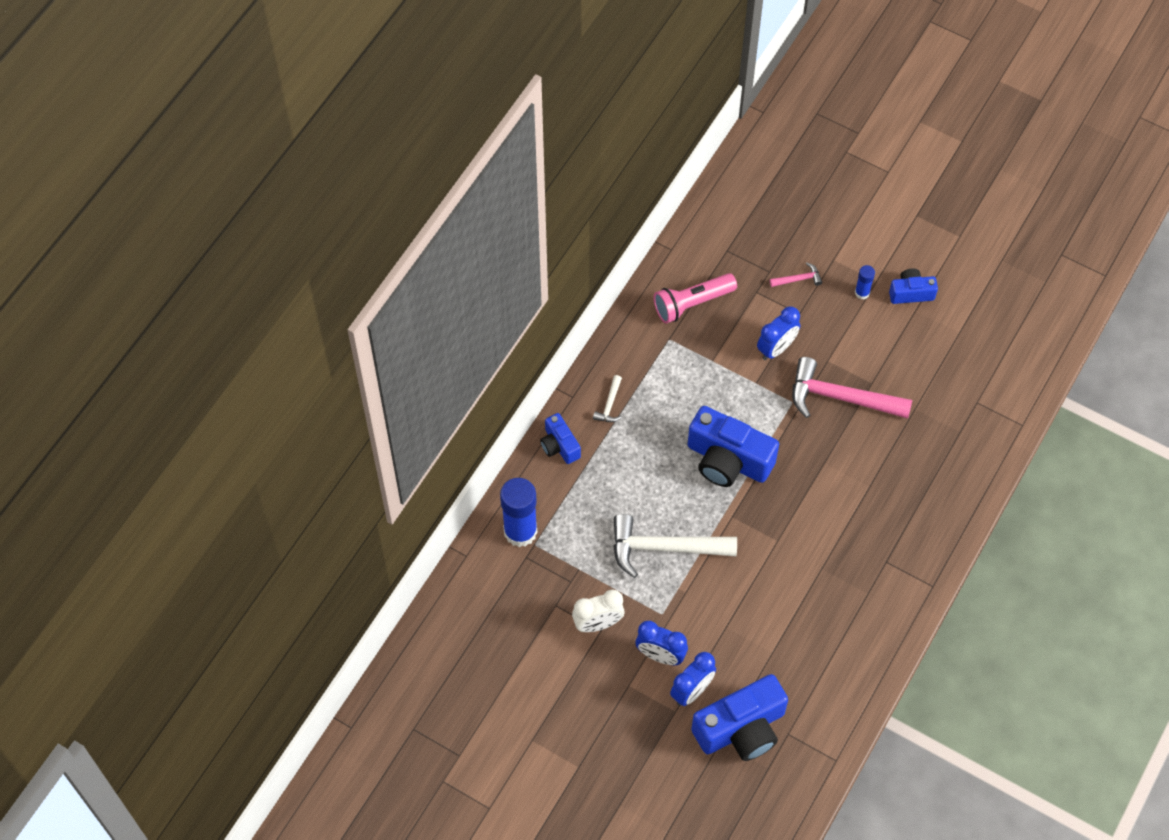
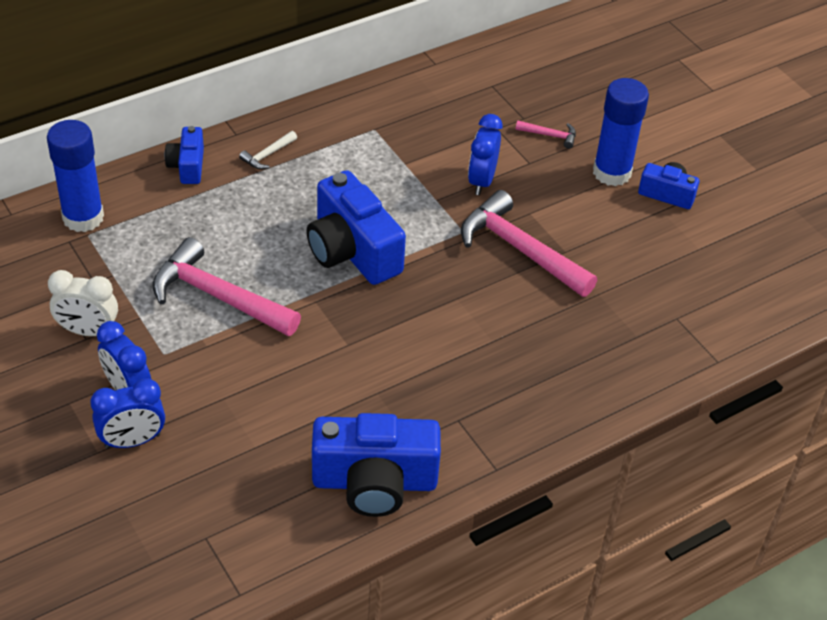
camera: 25 degrees right, 15 degrees down
(664, 548) = (218, 297): white hammer -> pink hammer
(692, 304) = (421, 111): pink flashlight -> none
(741, 729) = (156, 505): blue camera -> blue camera (374, 482)
(776, 348) = (481, 181): blue clock -> blue clock turned 120 degrees clockwise
(862, 293) = (611, 173): blue glue stick -> blue glue stick, size x2.10

